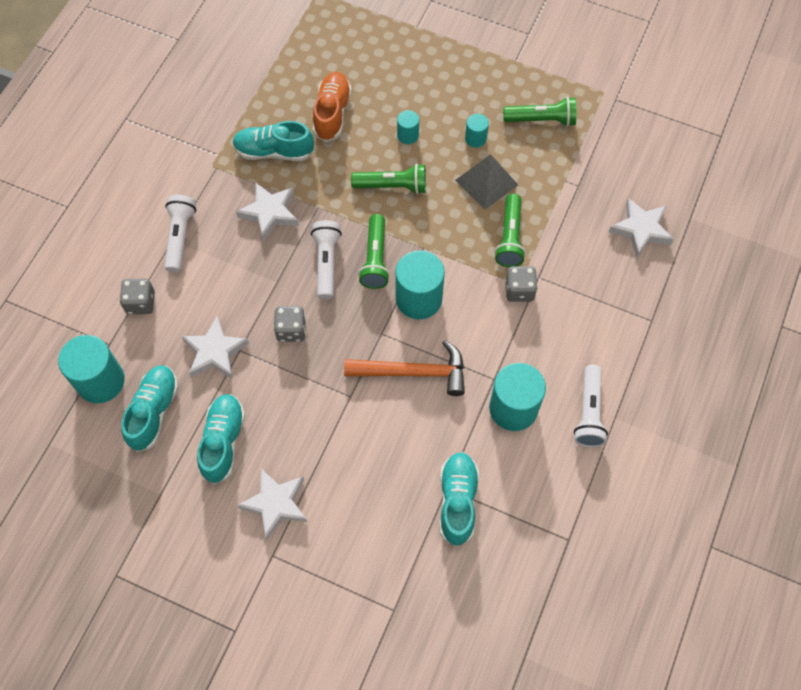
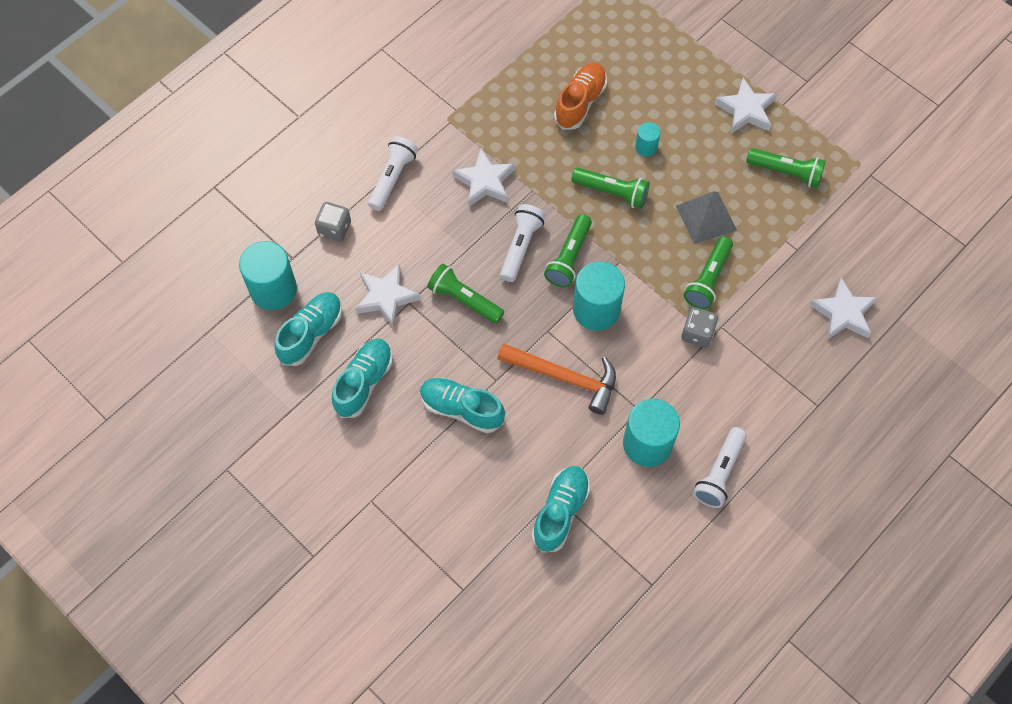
camera: 20 degrees right, 0 degrees up
(274, 151) = (510, 123): turquoise shoe -> turquoise shoe (461, 409)
(276, 504) = (391, 456): white star -> white star (746, 110)
(291, 330) = (464, 300): grey dice -> green flashlight
(475, 139) = (712, 171): turquoise cylinder -> none

